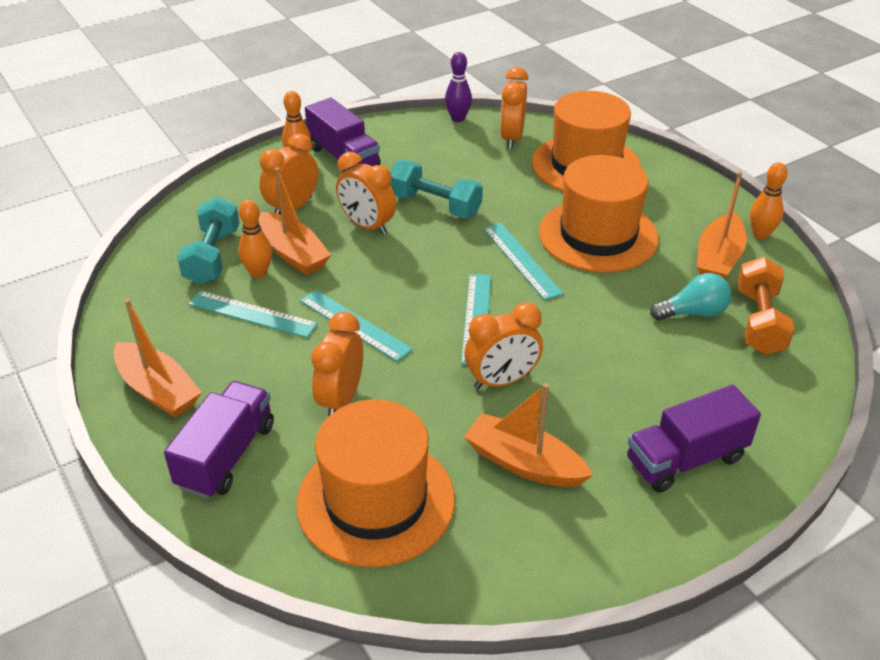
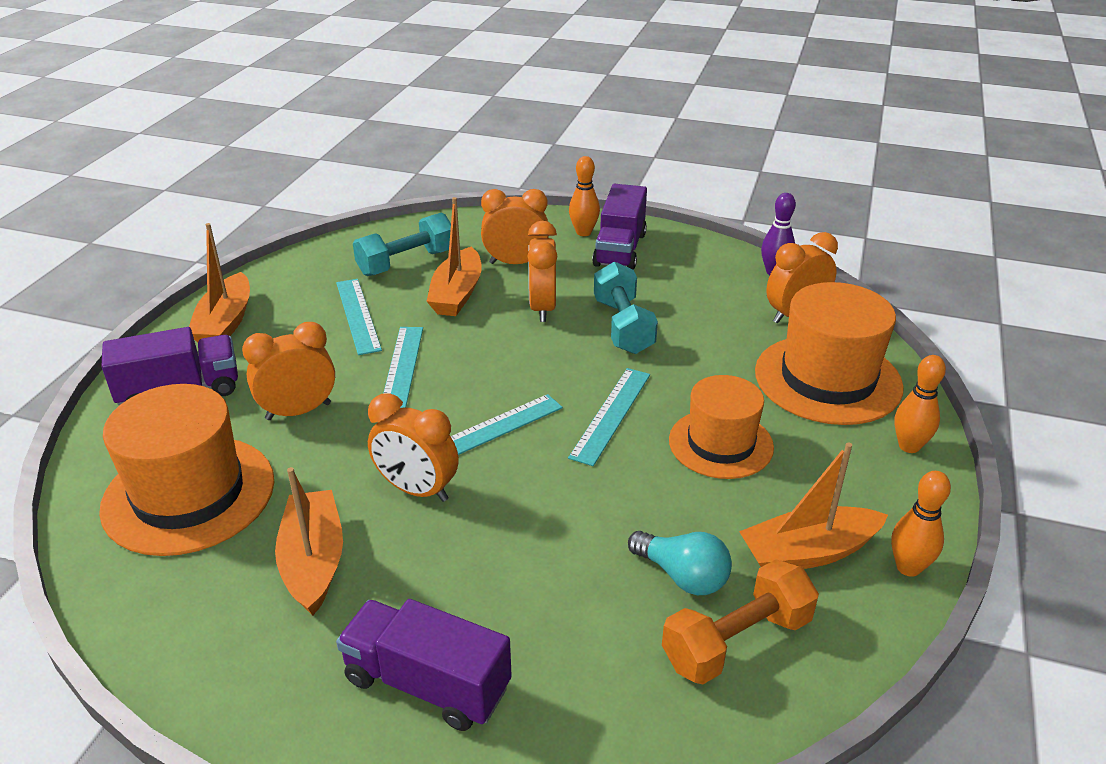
camera: 50 degrees right, 5 degrees down
(258, 273) = (412, 292): orange bowling pin -> orange bowling pin (909, 446)
(598, 235) = (720, 443): orange hat -> orange hat, size x0.66

